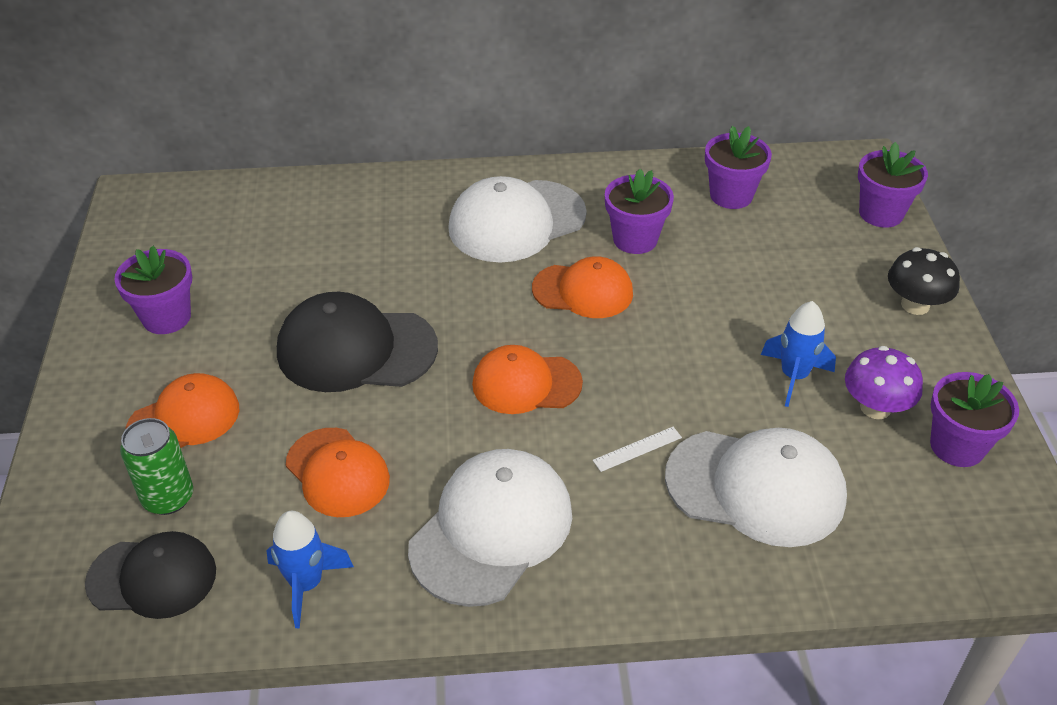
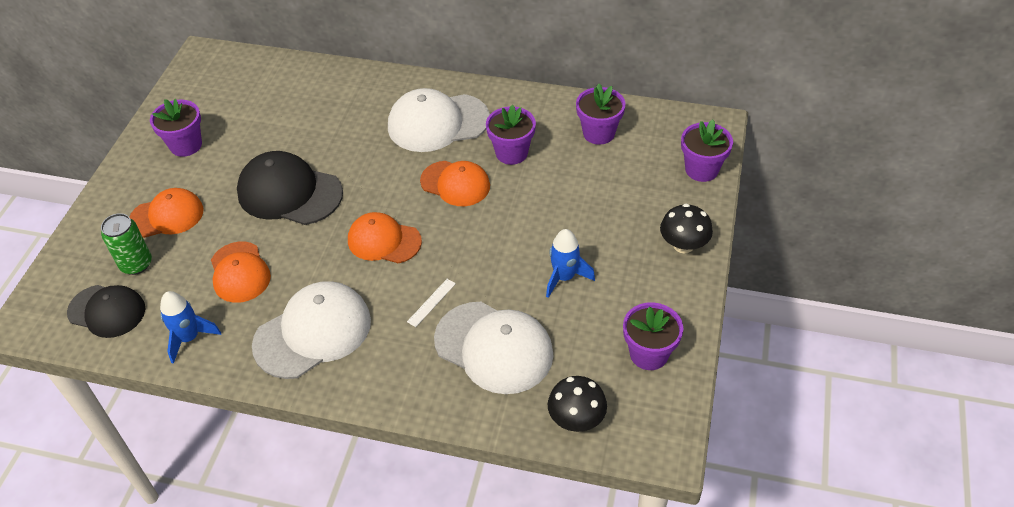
camera: 20 degrees right, 5 degrees up
(637, 449) = (431, 302): white ruler -> white ruler turned 45 degrees counterclockwise
(875, 407) = (608, 313): purple mushroom -> none
(919, 553) = (576, 419): none -> black mushroom

